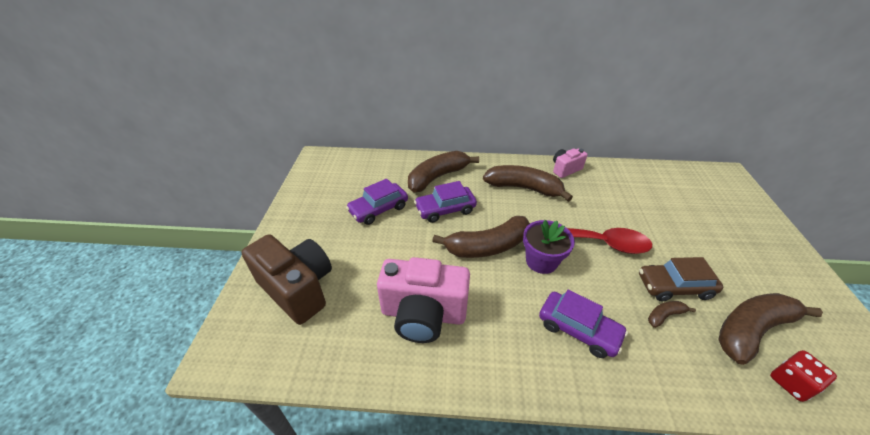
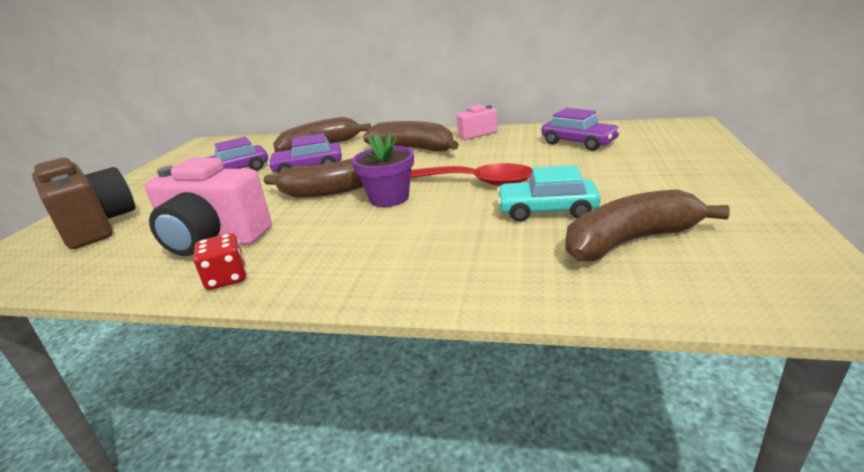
camera: 10 degrees right, 15 degrees down
(578, 329) = (391, 246): purple car -> purple car (579, 142)
(664, 315) = (515, 233): brown banana -> none
(674, 286) = (547, 210): brown car -> turquoise car
(791, 382) = (658, 284): red dice -> red dice (226, 278)

